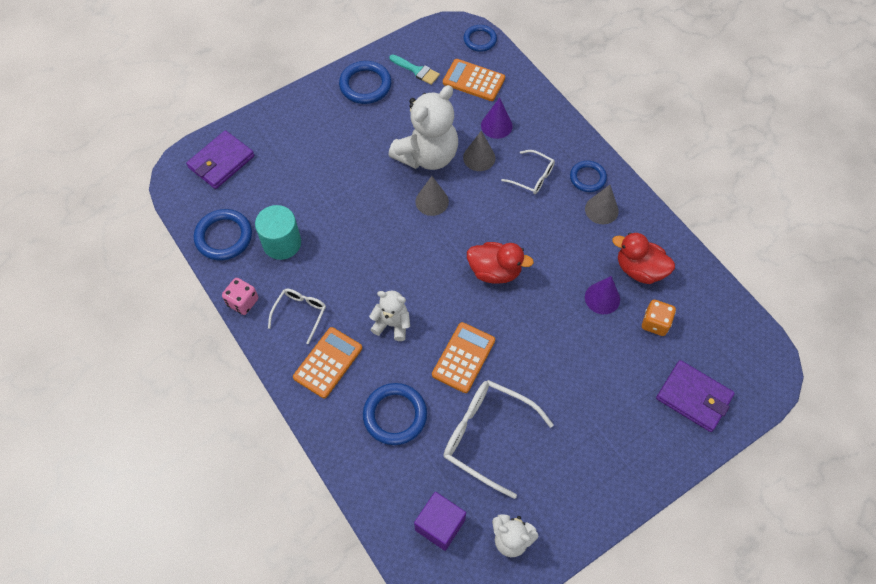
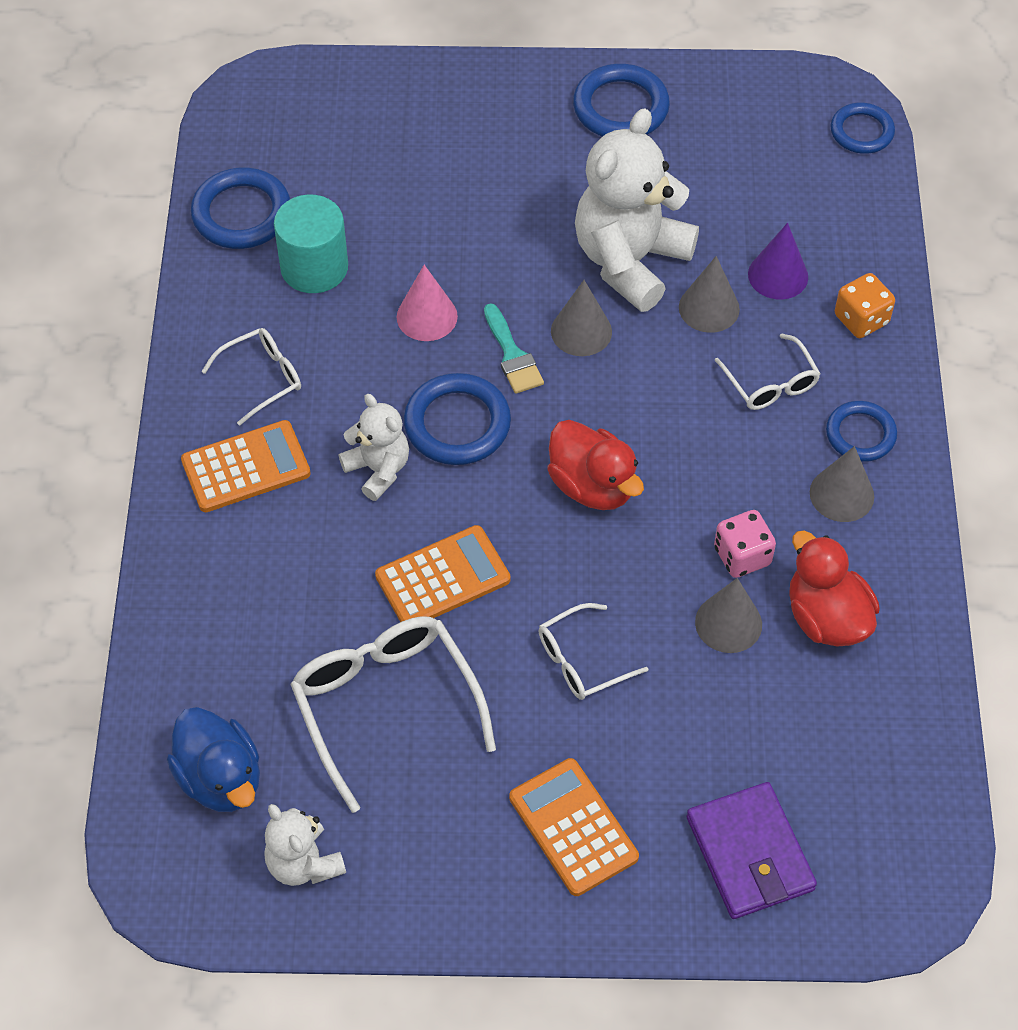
camera: 35 degrees right, 5 degrees down
(221, 162) = (320, 108): purple wallet -> none
(243, 302) = (197, 317): pink dice -> pink dice (742, 556)
(355, 236) = (427, 316): none -> pink cone
(395, 415) = (280, 595): blue ring -> blue ring (457, 424)
(416, 70) = (719, 127): turquoise brush -> turquoise brush (512, 355)
(427, 155) = (630, 261): white teddy bear -> white teddy bear turned 135 degrees clockwise
(440, 525) = (221, 778): purple cube -> blue duck
(473, 81) = (798, 188): orange calculator -> orange calculator (573, 827)
(555, 356) = (582, 661): none -> white glasses
(602, 298) = (728, 623): purple cone -> grey cone
(655, 323) = (782, 710): orange dice -> orange dice (861, 319)

